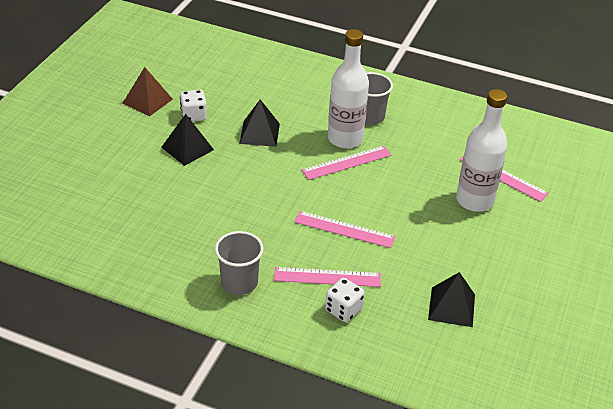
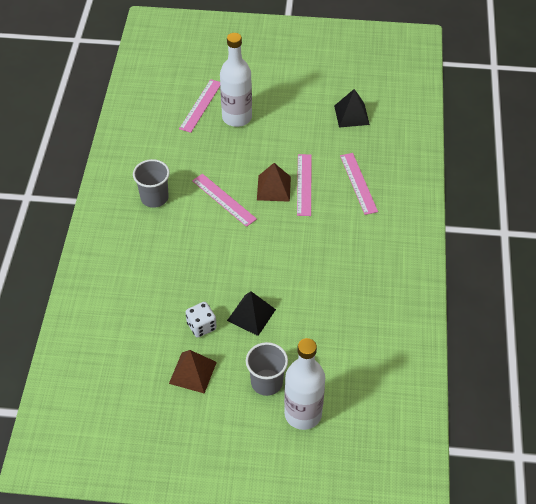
camera: 105 degrees left, 10 degrees up
(239, 282) = (390, 231): grey cup -> grey cup (266, 382)
(259, 133) = (208, 268): black pyramid -> none
(343, 310) = (384, 168): white dice -> none
(345, 139) = (192, 207): white bottle -> white bottle (303, 414)
(348, 203) = (274, 188): none -> brown pyramid

